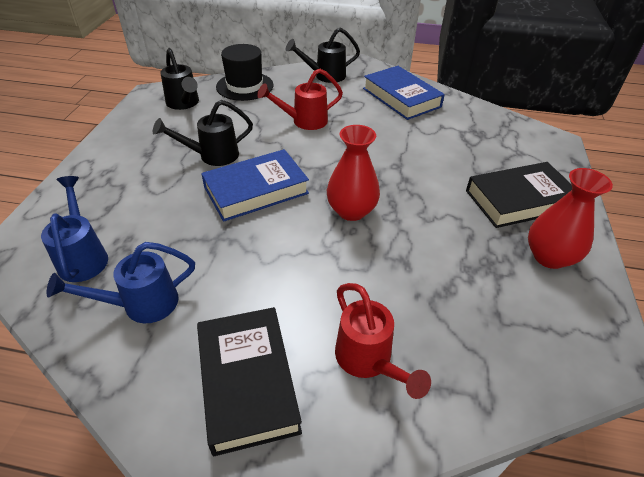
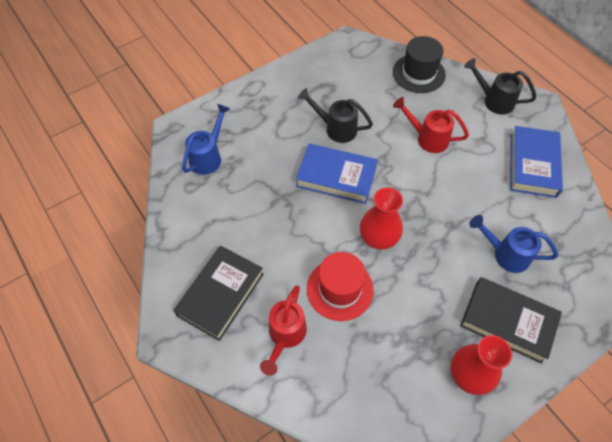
camera: 45 degrees right, 15 degrees up
(140, 305) = (211, 210): blue watering can -> blue watering can (505, 254)
(184, 104) = (360, 66): black watering can -> none
(369, 275) = (339, 289): none -> red hat

